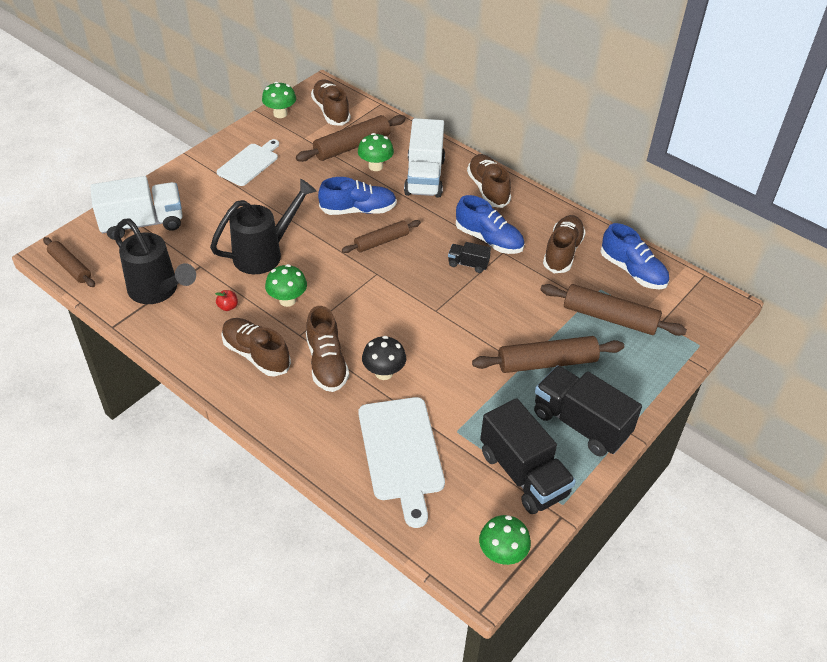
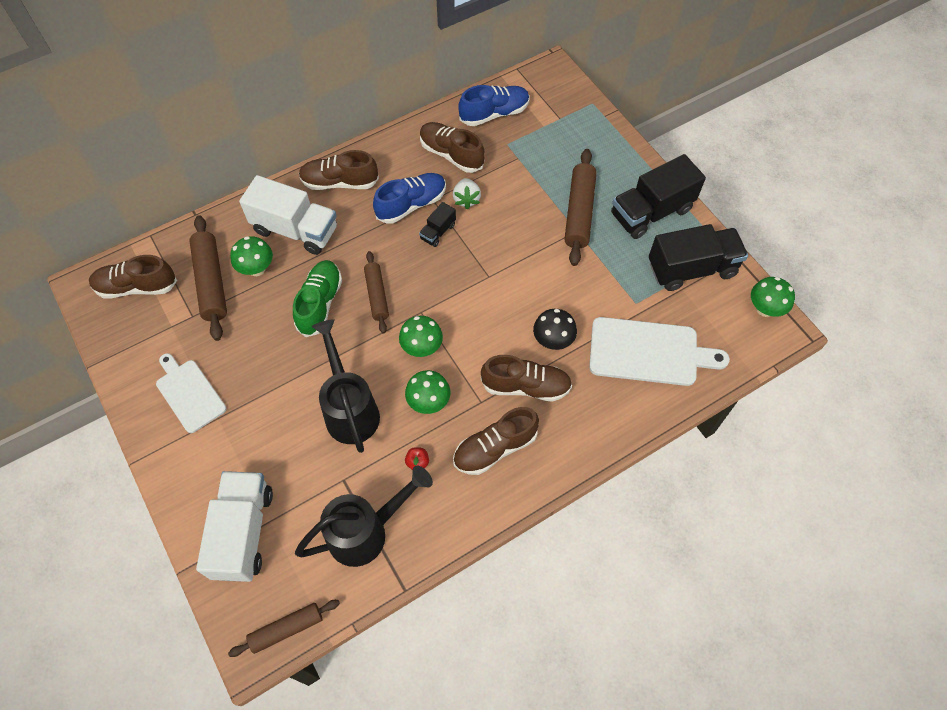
camera: 70 degrees left, 15 degrees up
(280, 114) = (112, 340): green mushroom -> green mushroom (422, 348)
(358, 210) = (320, 303): blue shoe -> green shoe
(515, 275) = (466, 199): none -> white strawberry
(610, 317) = (543, 150): brown rolling pin -> none

